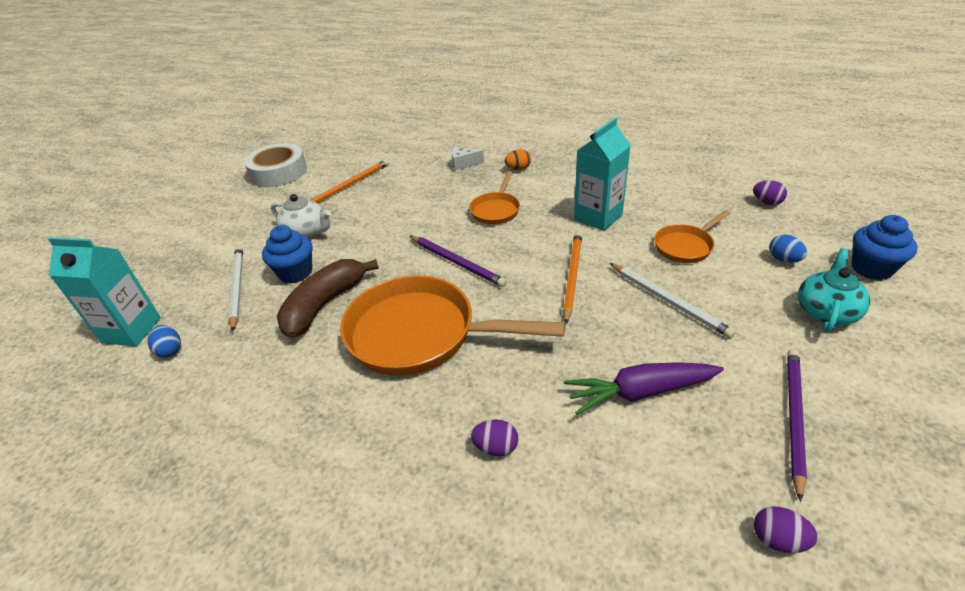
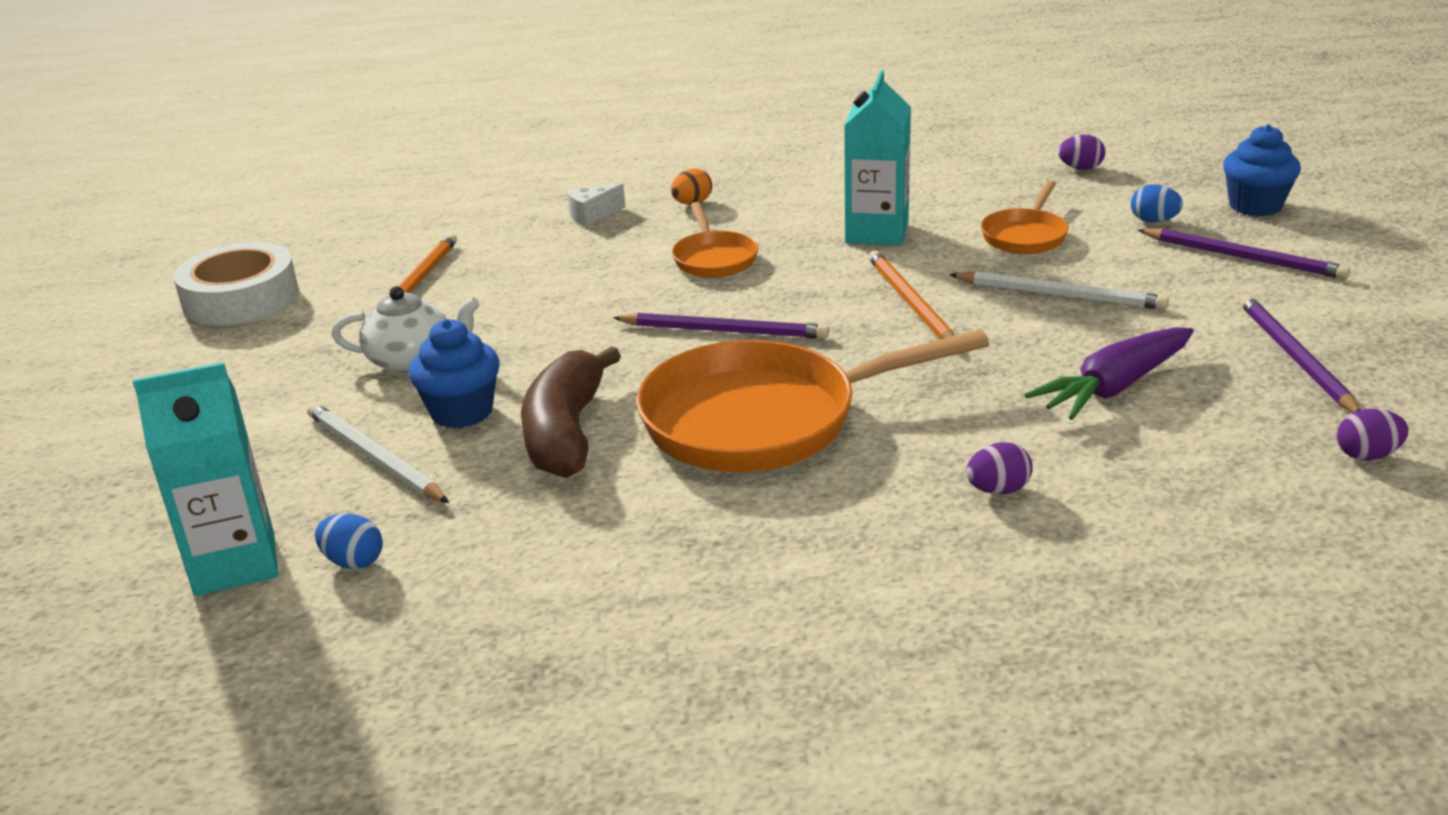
camera: 30 degrees left, 10 degrees down
(826, 312) = (1243, 258): turquoise teapot -> purple pencil

